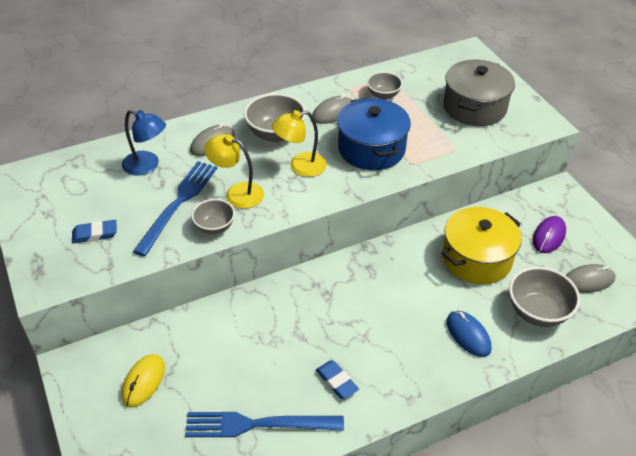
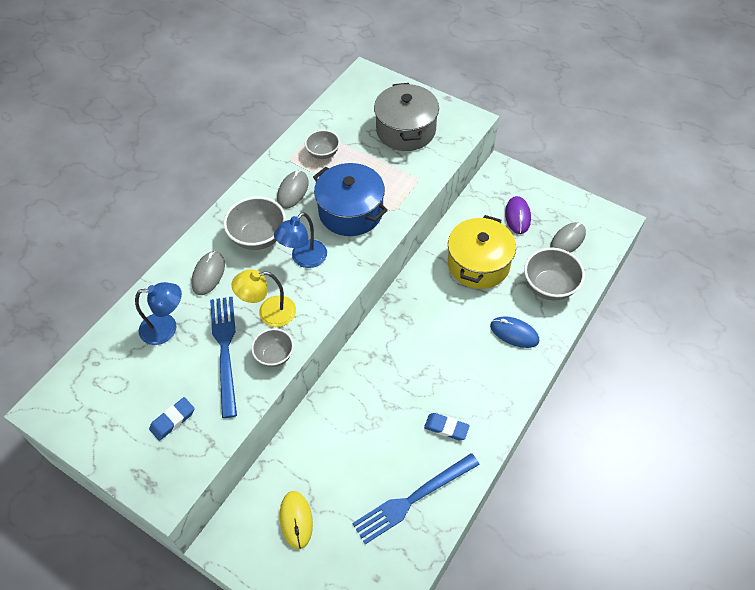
camera: 30 degrees left, 10 degrees up
(300, 166) = (304, 259): yellow lamp -> blue lamp

